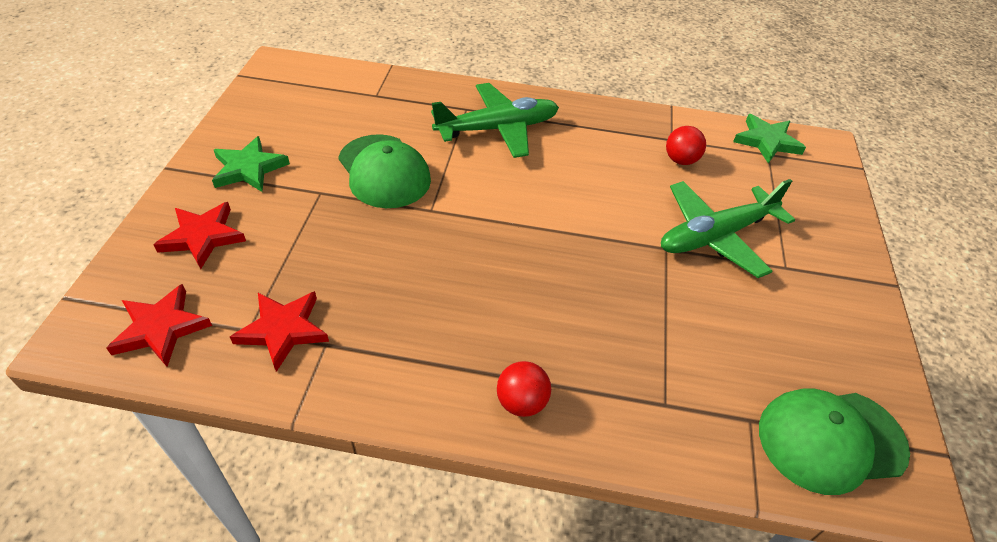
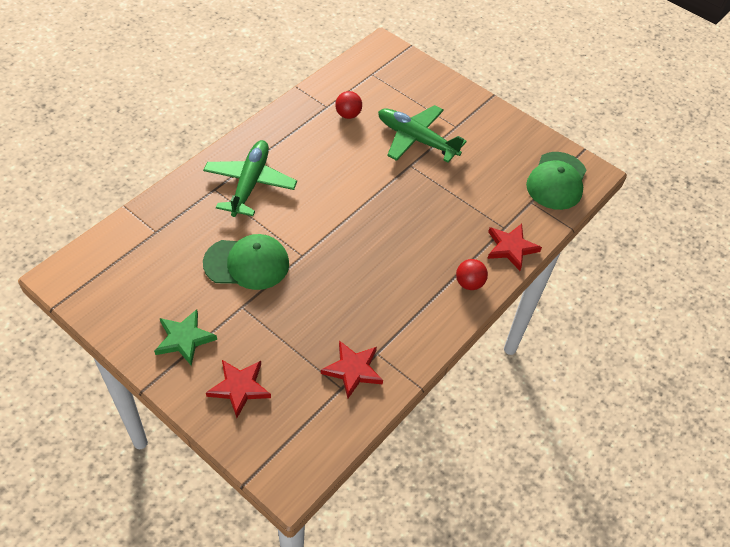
camera: 60 degrees left, 5 degrees up
(161, 328) = (310, 433): red star -> red star (511, 248)
(715, 236) = (416, 139): green plane -> green plane turned 120 degrees clockwise
(767, 141) = (361, 67): green star -> none

